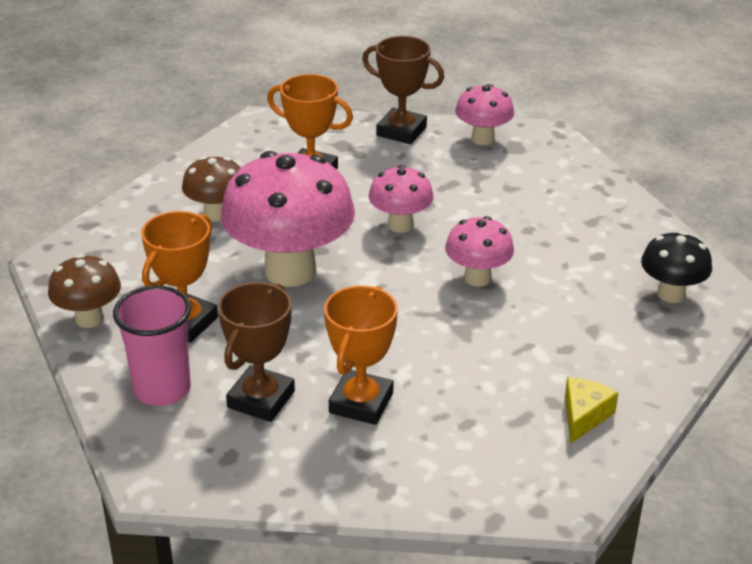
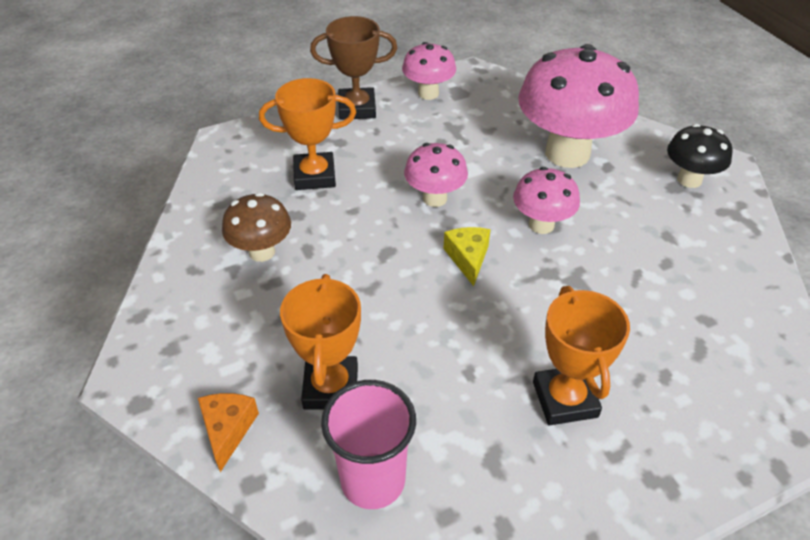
camera: 30 degrees left, 10 degrees up
(89, 319) = (228, 430): brown mushroom -> orange cheese
(261, 399) = (475, 442): brown trophy -> none
(290, 271) = (381, 284): pink mushroom -> pink mushroom (567, 153)
(584, 416) = (740, 322): yellow cheese -> yellow cheese (468, 258)

